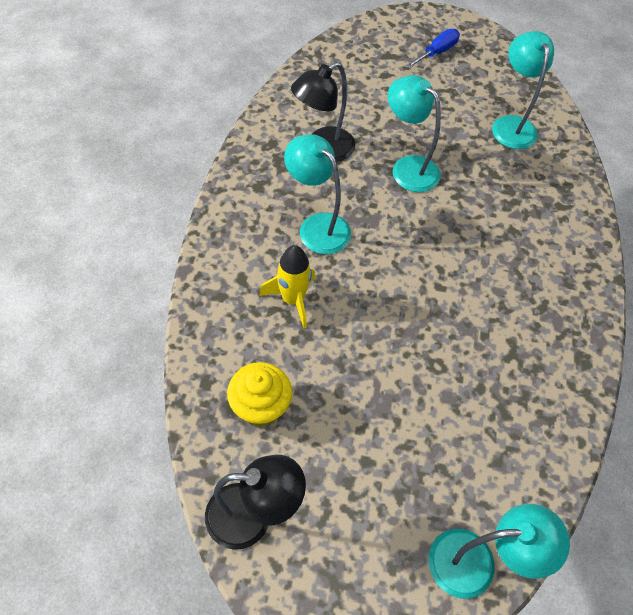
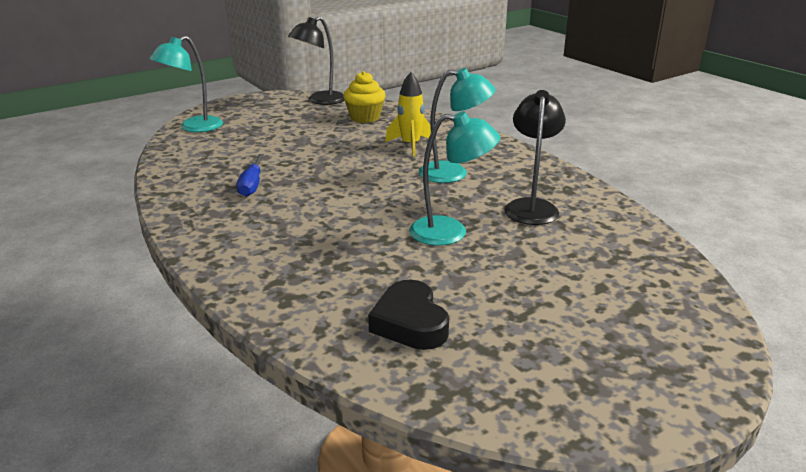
camera: 140 degrees right, 30 degrees down
(437, 52) = (606, 348): blue screwdriver -> blue screwdriver (252, 185)
(511, 125) = (410, 323): turquoise lamp -> black heart

